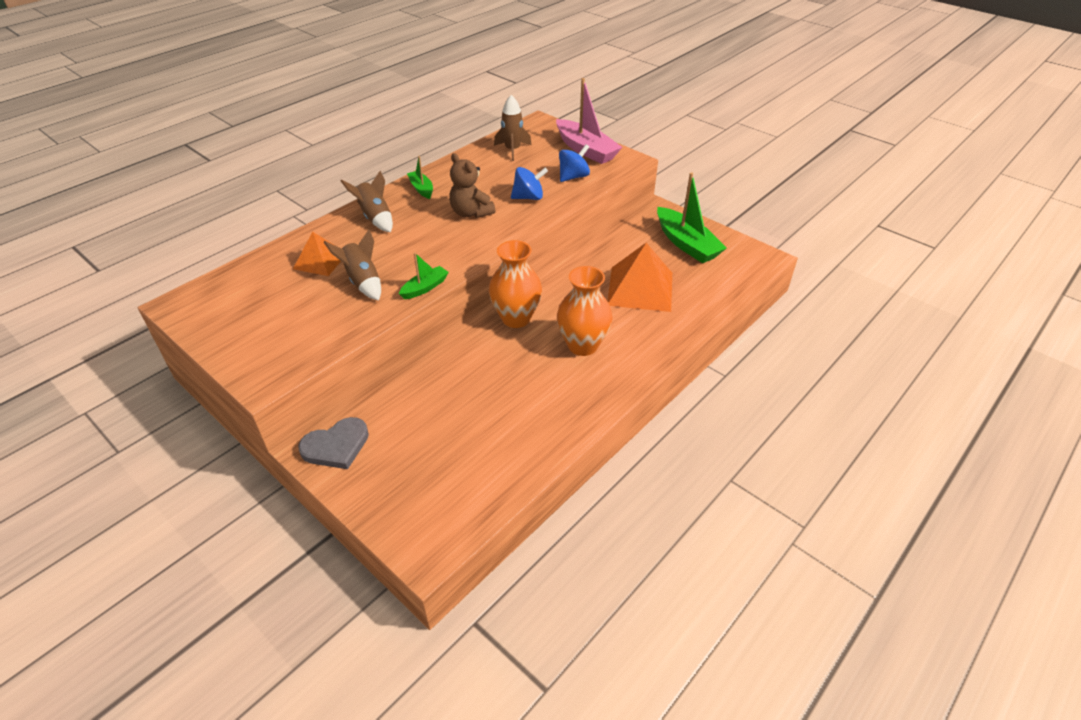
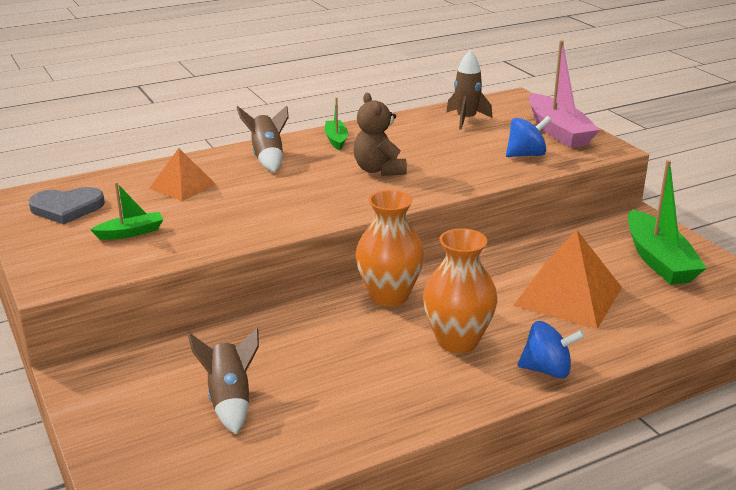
camera: 20 degrees right, 15 degrees down
(336, 446) = (105, 378): grey heart -> grey heart (67, 208)
(363, 281) = (215, 212): brown rocket -> brown rocket (230, 400)
(425, 288) = (280, 230): green boat -> green boat (131, 232)
(528, 197) = (457, 166): blue spinning top -> blue spinning top (547, 370)

